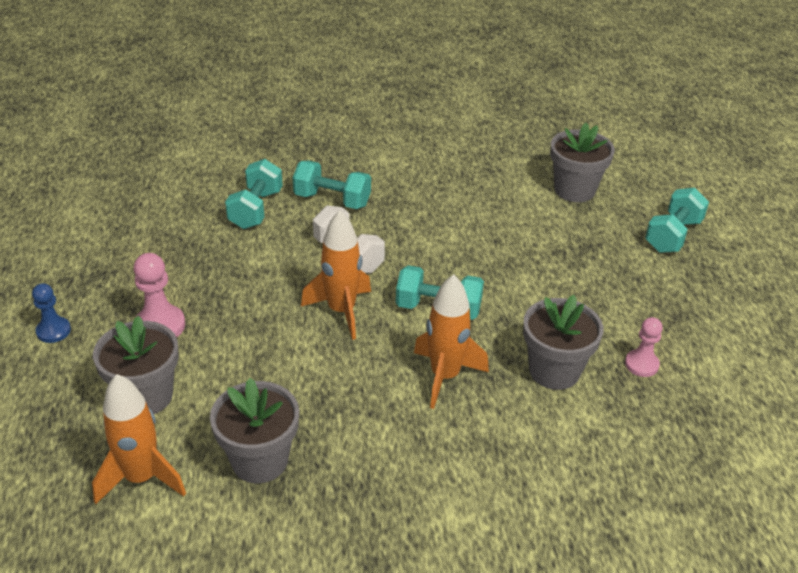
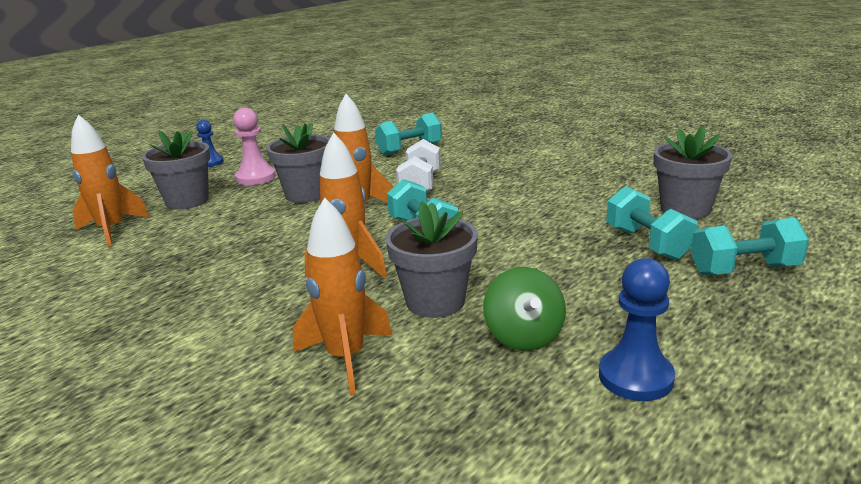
camera: 50 degrees right, 15 degrees down
(259, 460) = (168, 251): grey flower pot -> grey flower pot (306, 194)
(332, 200) = (466, 159): turquoise dumbbell -> turquoise dumbbell (647, 243)
(578, 452) = (346, 358): none -> orange rocket
(641, 364) = (524, 336): pink pawn -> green spinning top
(727, 356) = (635, 377): none -> blue pawn

